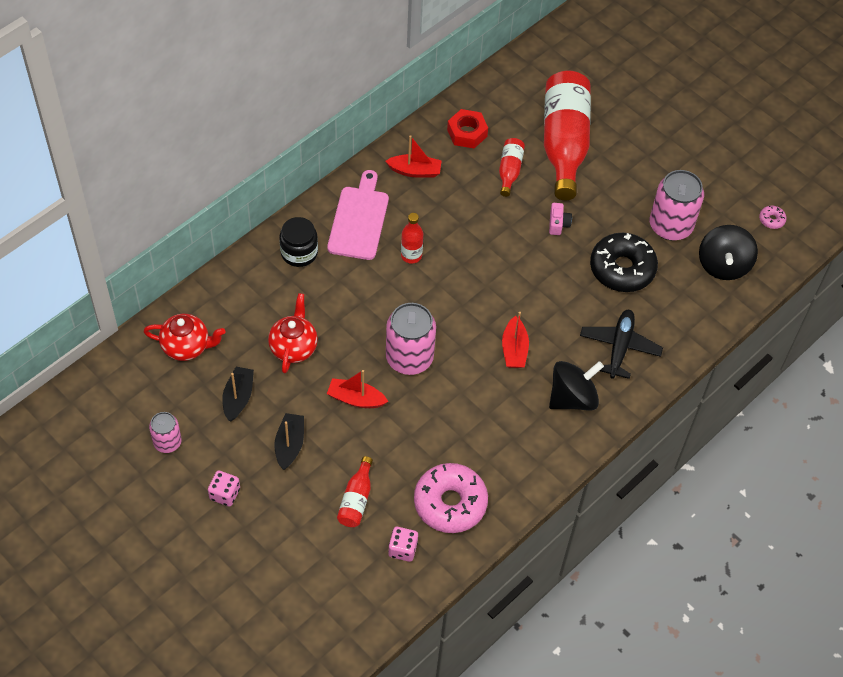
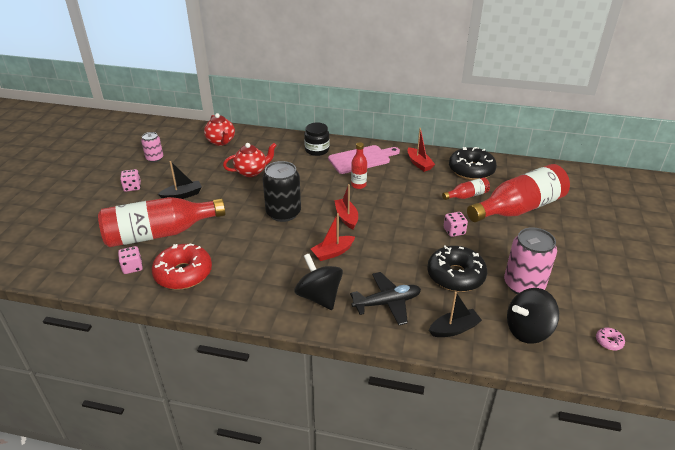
camera: 60 degrees right, 20 degrees down
(238, 397) = (201, 167): black boat -> black boat (454, 329)
(356, 399) = (234, 205): red boat -> red boat (346, 217)
(356, 499) = (159, 234): red bottle -> red bottle, size x2.21
(409, 358) = (283, 213): pink can -> black can
(450, 503) = (183, 273): pink donut -> red donut
(467, 133) = (471, 170): red nut -> black donut
(558, 224) = (454, 231): pink camera -> pink dice
(572, 398) = (319, 297): black spinning top -> black spinning top turned 150 degrees counterclockwise

